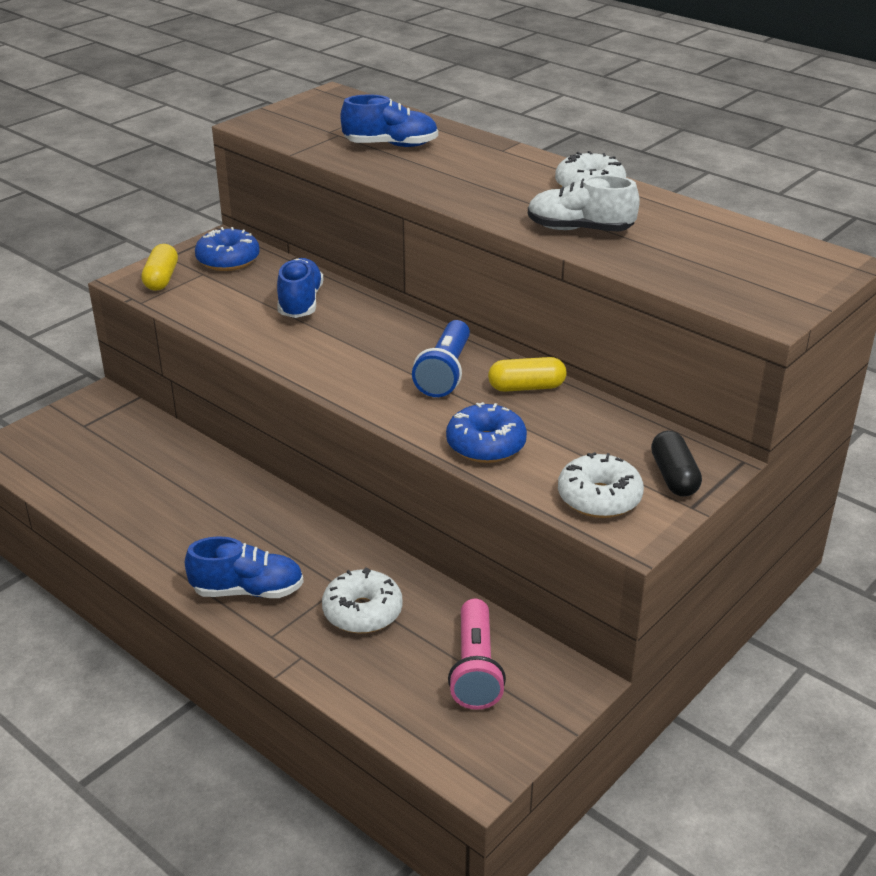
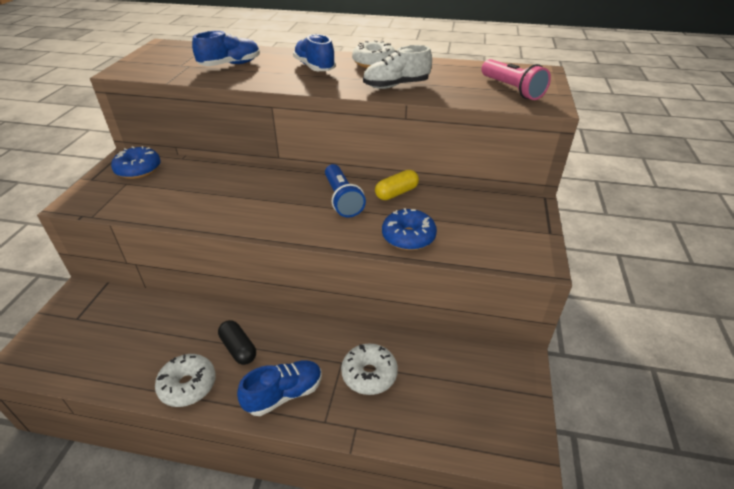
camera: 30 degrees left, 5 degrees up
(161, 279) = (96, 195): yellow capsule -> none
(300, 303) = (212, 183): blue shoe -> blue shoe (314, 67)
(475, 669) = (464, 381): pink flashlight -> pink flashlight (512, 89)
(599, 498) = (501, 246): white donut -> white donut (188, 385)
(674, 477) = (523, 218): black capsule -> black capsule (238, 348)

